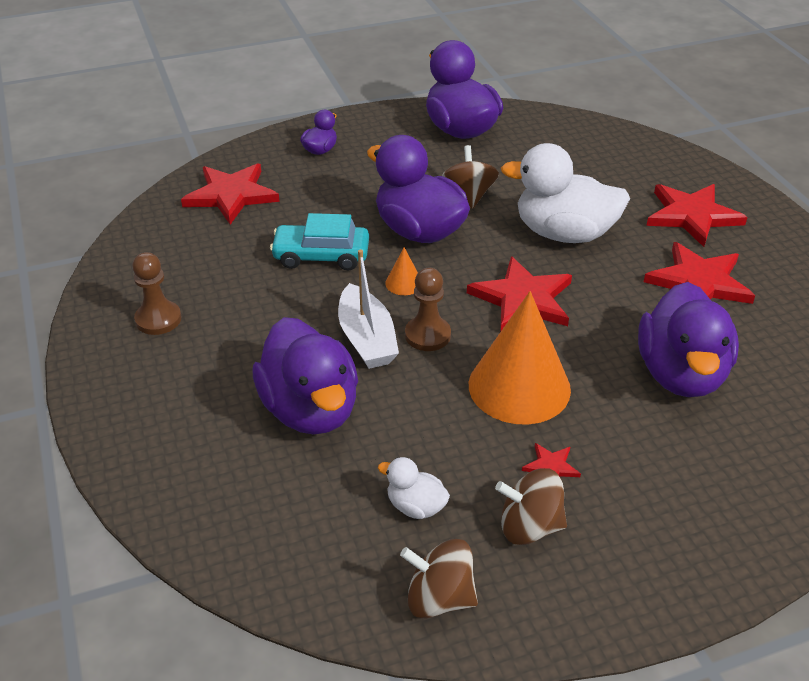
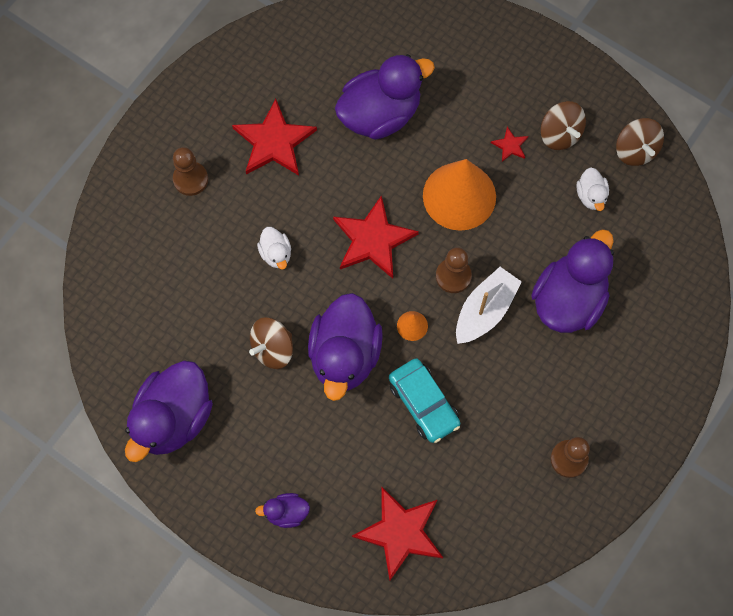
camera: 125 degrees left, 30 degrees up
(564, 233) = (276, 254): white duck -> white duck, size x0.46
(692, 216) = (190, 179): red star -> brown pawn

